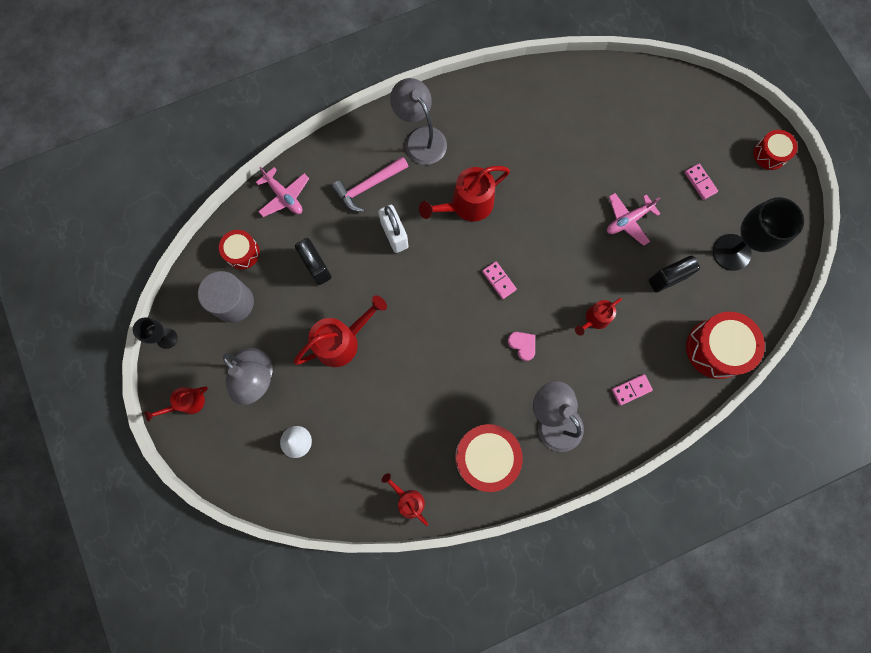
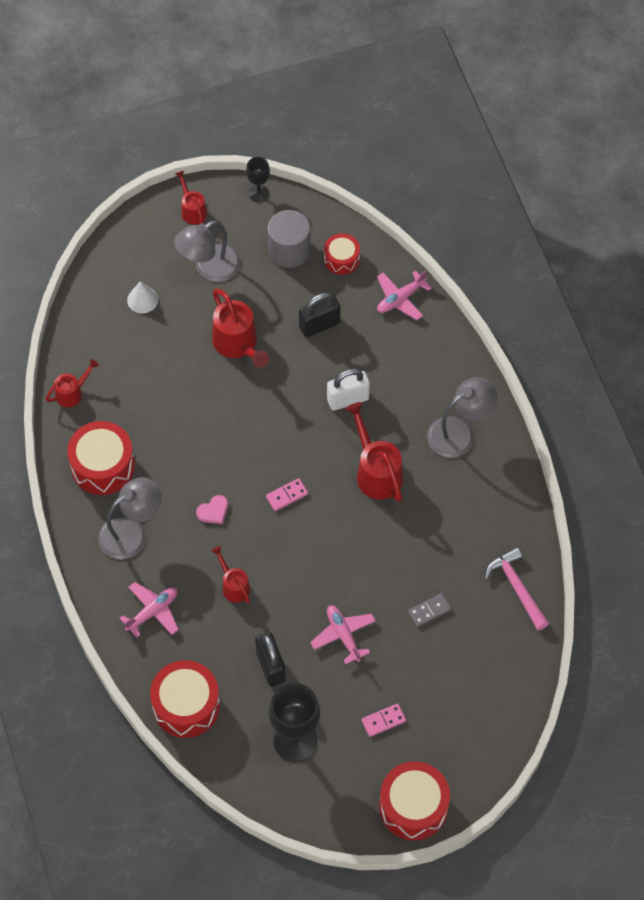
camera: 95 degrees right, 15 degrees down
(368, 186) = (405, 378): pink hammer -> pink hammer (516, 587)
(594, 152) = (429, 611): none -> grey domino
(631, 389) = (152, 611): pink domino -> pink plane
(770, 154) = (413, 806): red drum -> red drum, size x1.71

